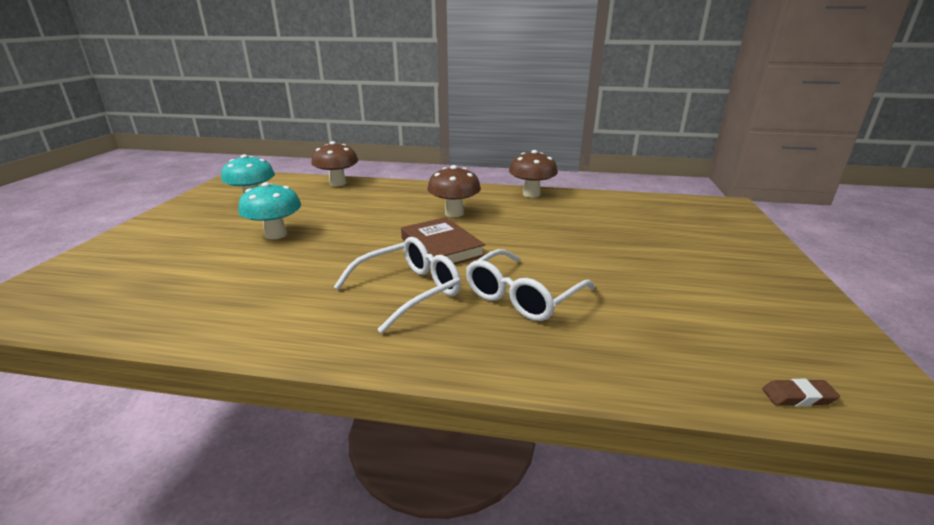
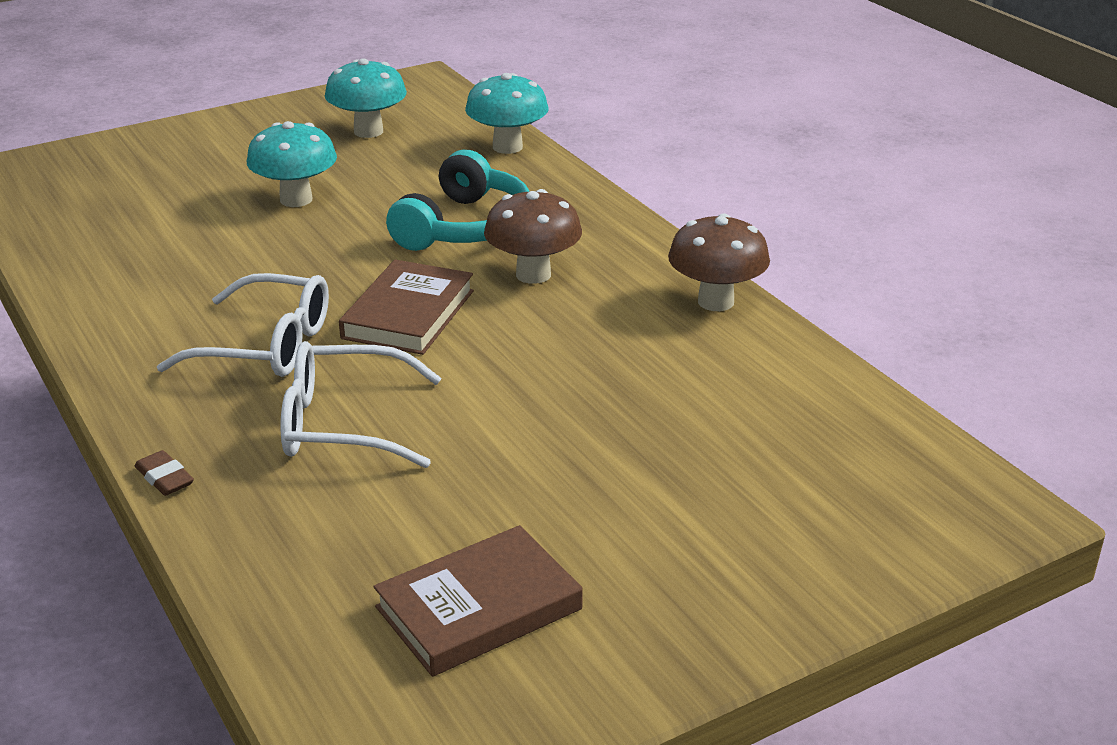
camera: 50 degrees right, 5 degrees up
(338, 183) = (507, 147): brown mushroom -> turquoise mushroom
(386, 211) = (464, 227): none -> turquoise headphones
(736, 319) = (479, 608): none -> brown book
(798, 396) = (318, 690): brown eraser -> brown eraser (164, 478)

